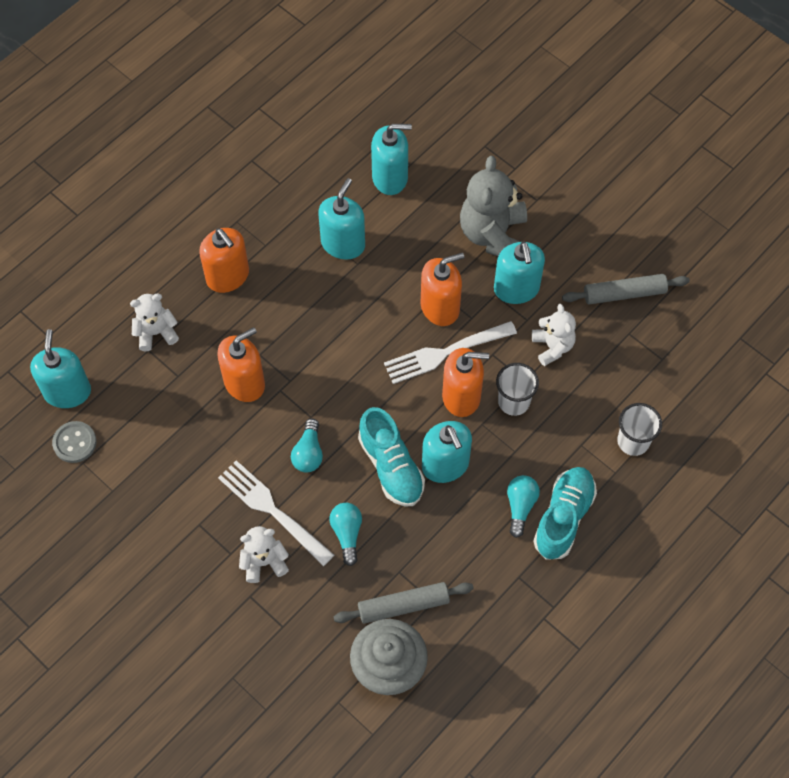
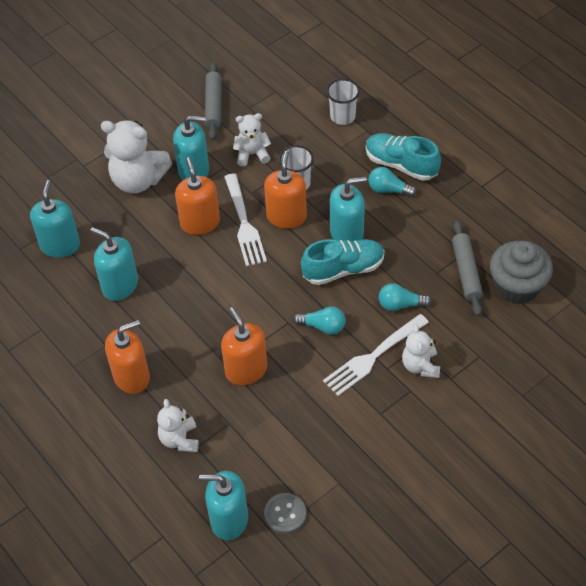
camera: 80 degrees left, 10 degrees down
(493, 235) = (138, 180): grey teddy bear -> white teddy bear

